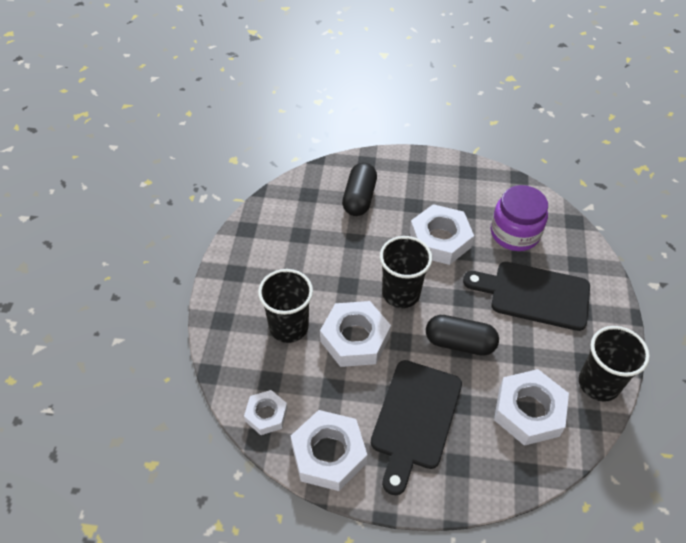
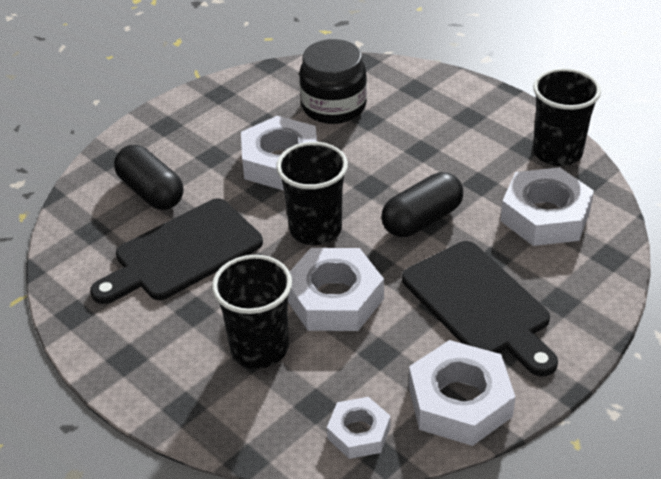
camera: 50 degrees left, 10 degrees down
(514, 233) = (333, 106): purple jar -> black jar
(534, 295) = (419, 135): black cutting board -> black cutting board (183, 252)

